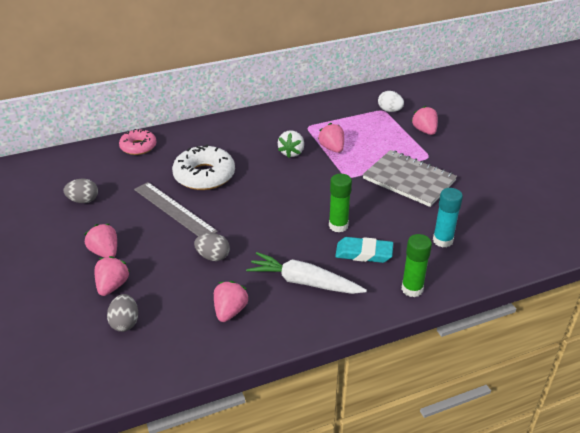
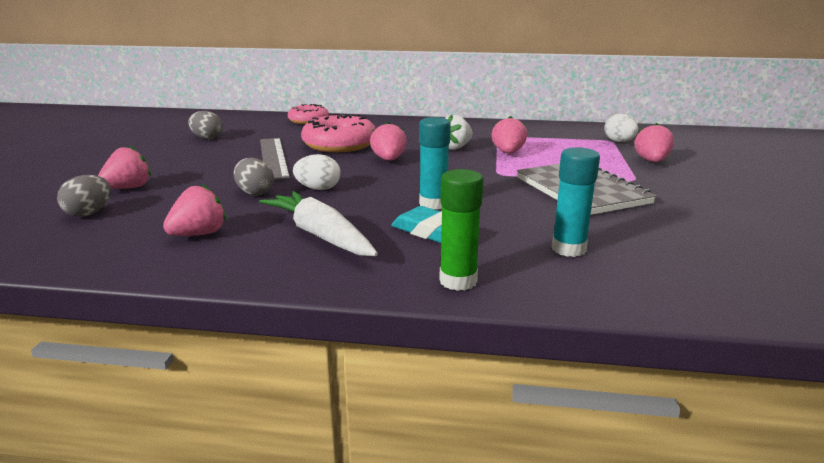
camera: 30 degrees right, 15 degrees down
(105, 252) = (165, 167): pink strawberry -> pink strawberry (389, 160)
(204, 175) = (339, 144): white donut -> pink donut
(250, 236) = (318, 189): none -> white egg
(338, 226) = (433, 204): green glue stick -> turquoise glue stick

